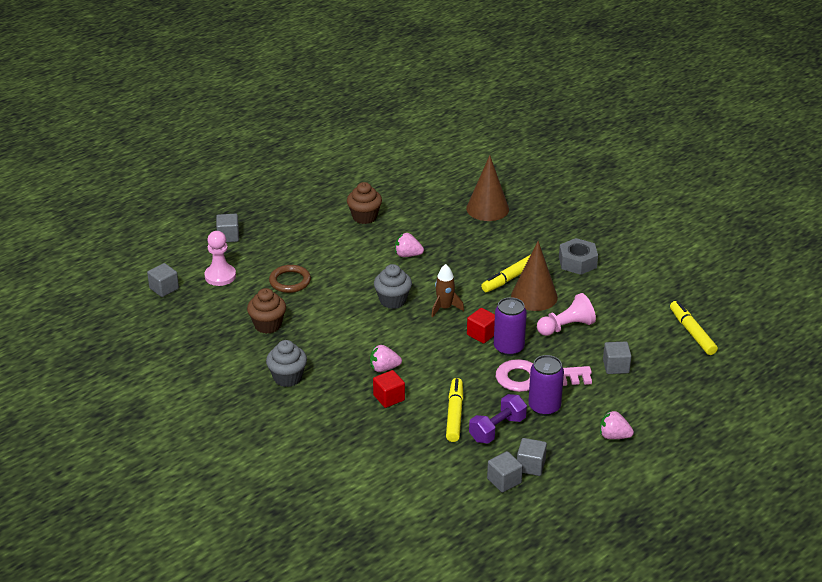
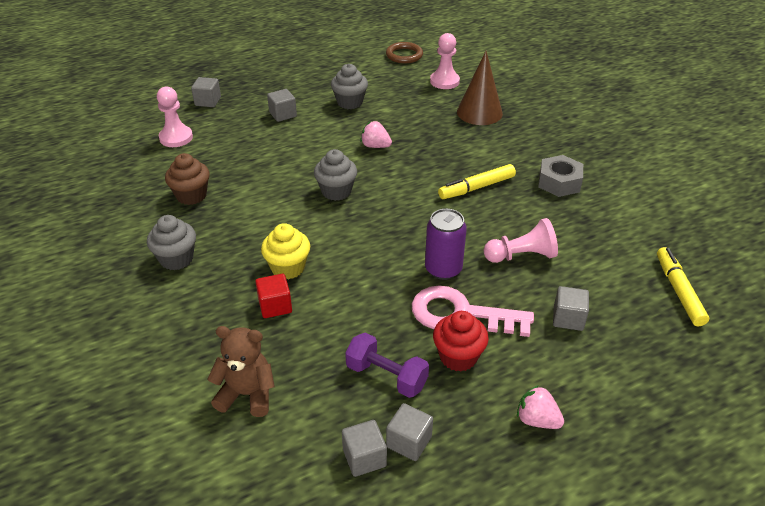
camera: 15 degrees right, 5 degrees up
(164, 288) = (115, 141): grey cube -> grey cube (283, 114)
(290, 281) = (241, 154): brown ring -> brown ring (404, 55)
(364, 217) = (350, 102): brown cupcake -> grey cupcake
(384, 368) = (288, 268): pink strawberry -> yellow cupcake
(400, 459) = (247, 394): none -> brown teddy bear
(443, 182) = (444, 81): none -> pink pawn
(444, 308) = (389, 209): brown rocket -> none
(454, 414) = (342, 344): yellow marker -> none
(482, 334) = (418, 247): red cube -> none
(497, 429) = (386, 376): purple dumbbell -> purple dumbbell turned 60 degrees clockwise
(534, 296) = (496, 213): brown cone -> none
(544, 407) = (458, 357): purple can -> red cupcake

